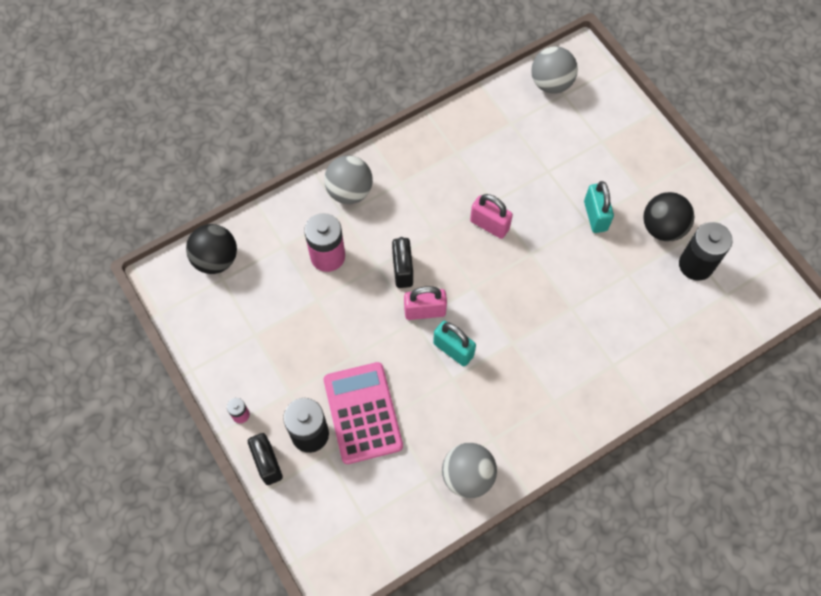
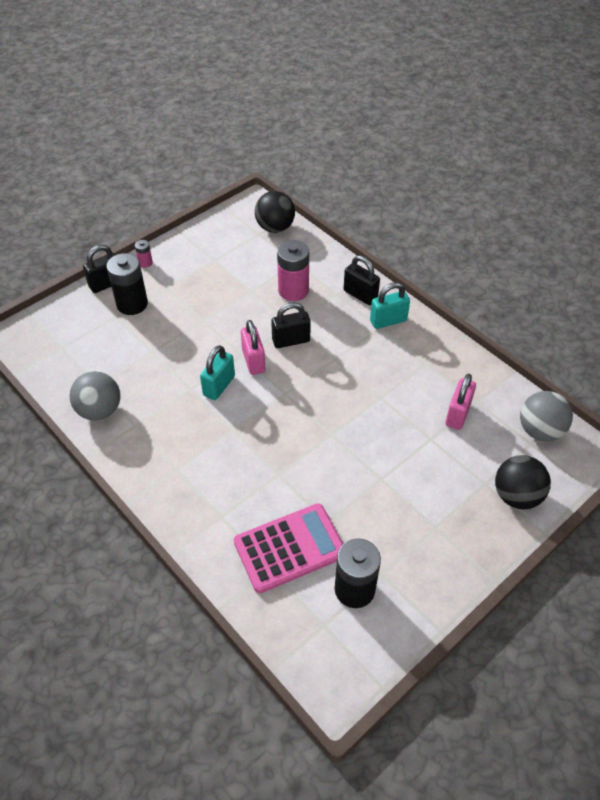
camera: 80 degrees right, 15 degrees down
(349, 191) = (360, 295): grey ball -> black padlock
(363, 413) = (153, 333): pink calculator -> pink calculator (290, 548)
(489, 225) = (354, 397): pink padlock -> pink padlock (457, 414)
(595, 216) = (389, 485): turquoise padlock -> turquoise padlock (388, 321)
(662, 228) = (393, 551): black ball -> black ball (516, 496)

